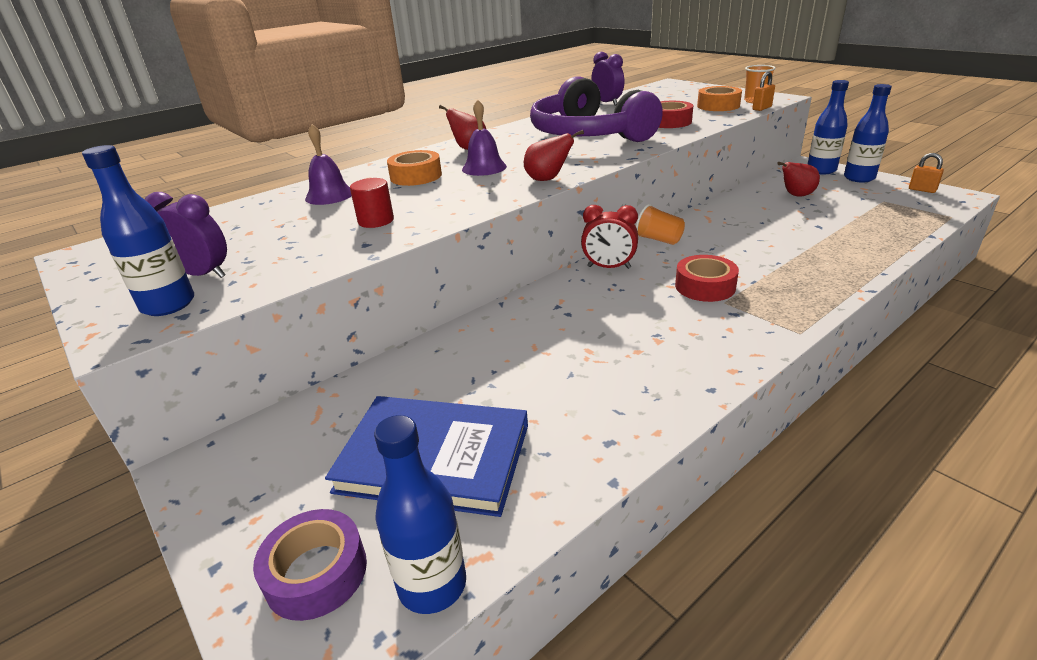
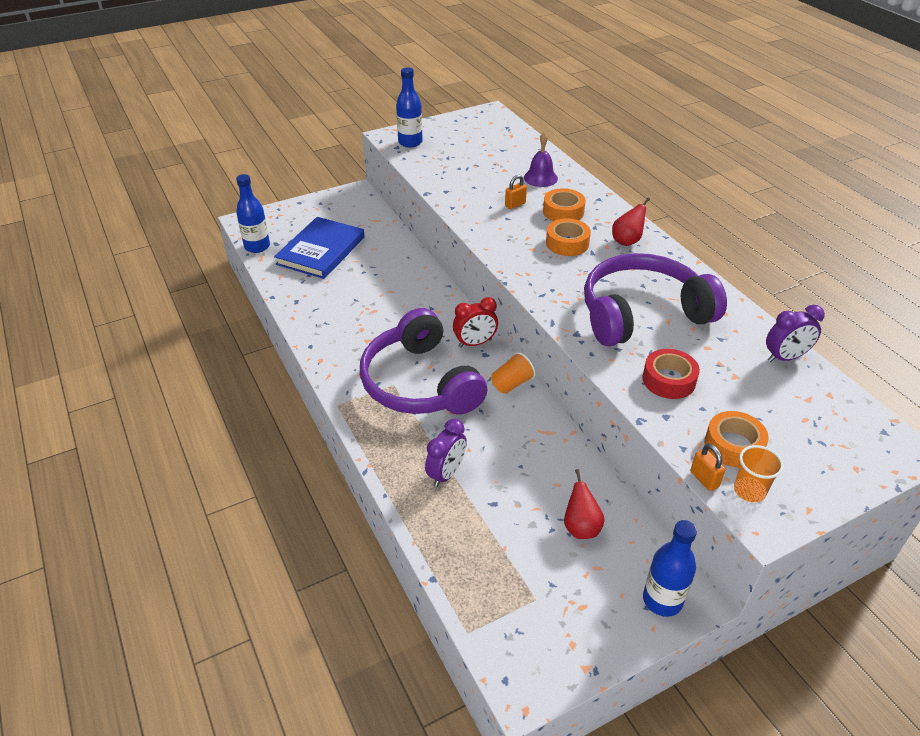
camera: 100 degrees right, 10 degrees up
(203, 274) = (439, 147): purple clock -> purple clock (446, 473)
(316, 573) = (281, 223): purple tape -> none
(376, 221) = (480, 194): red cylinder -> none
(484, 168) = (567, 243): purple bell -> orange tape
(547, 179) = (520, 269): red pear -> none
(609, 267) = (475, 343): red clock -> red clock turned 135 degrees counterclockwise
(705, 286) = (420, 383): red tape -> purple headphones
(859, 178) = (619, 624): blue bottle -> none
(922, 190) = (555, 664): orange padlock -> orange padlock (515, 204)

